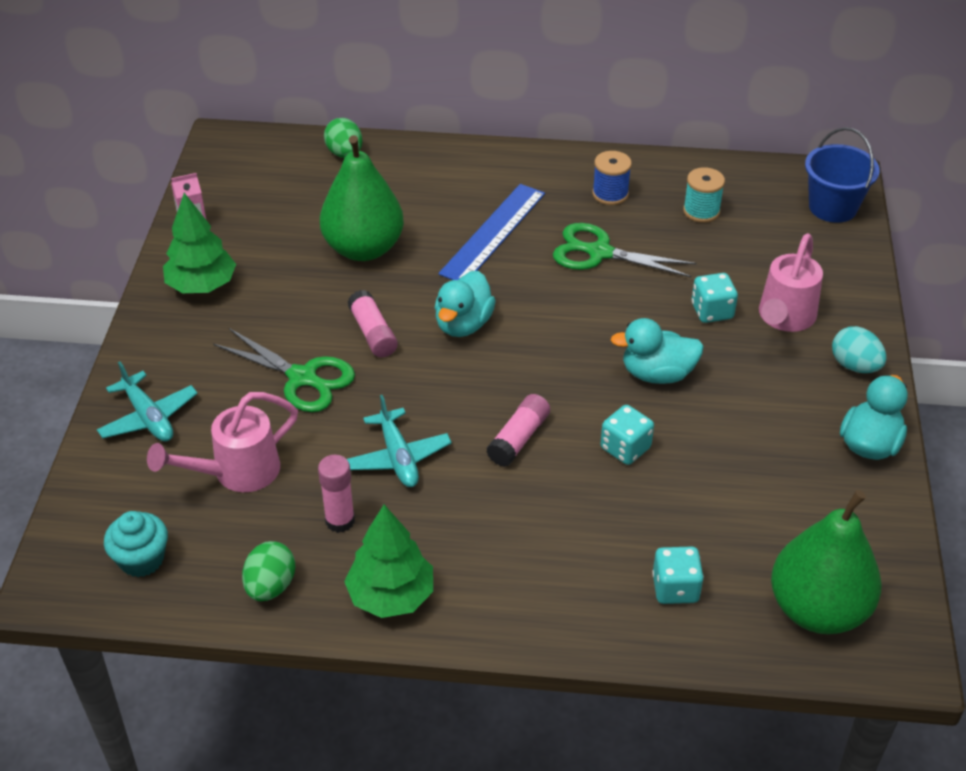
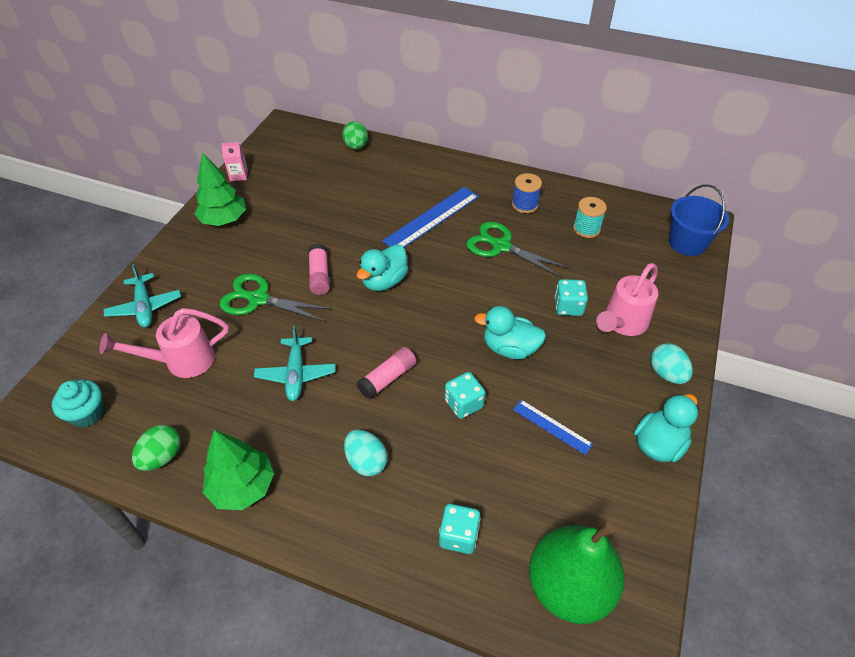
camera: 15 degrees right, 5 degrees up
(302, 378) = (258, 299): green scissors -> green scissors turned 150 degrees clockwise
(340, 521) = (234, 415): pink glue stick -> none
(363, 248) = (340, 213): green pear -> none
(532, 536) = (366, 461): none -> turquoise egg
(740, 451) = (552, 426): none -> blue ruler

